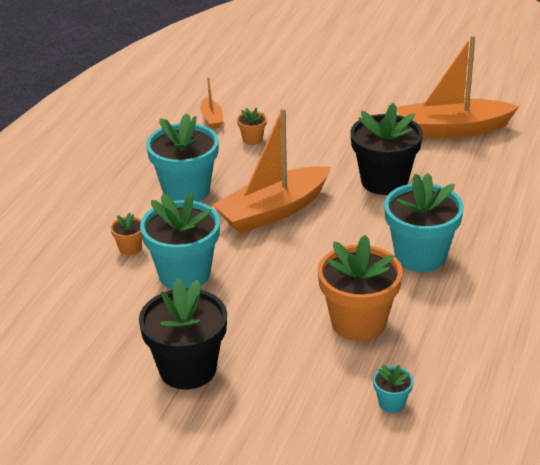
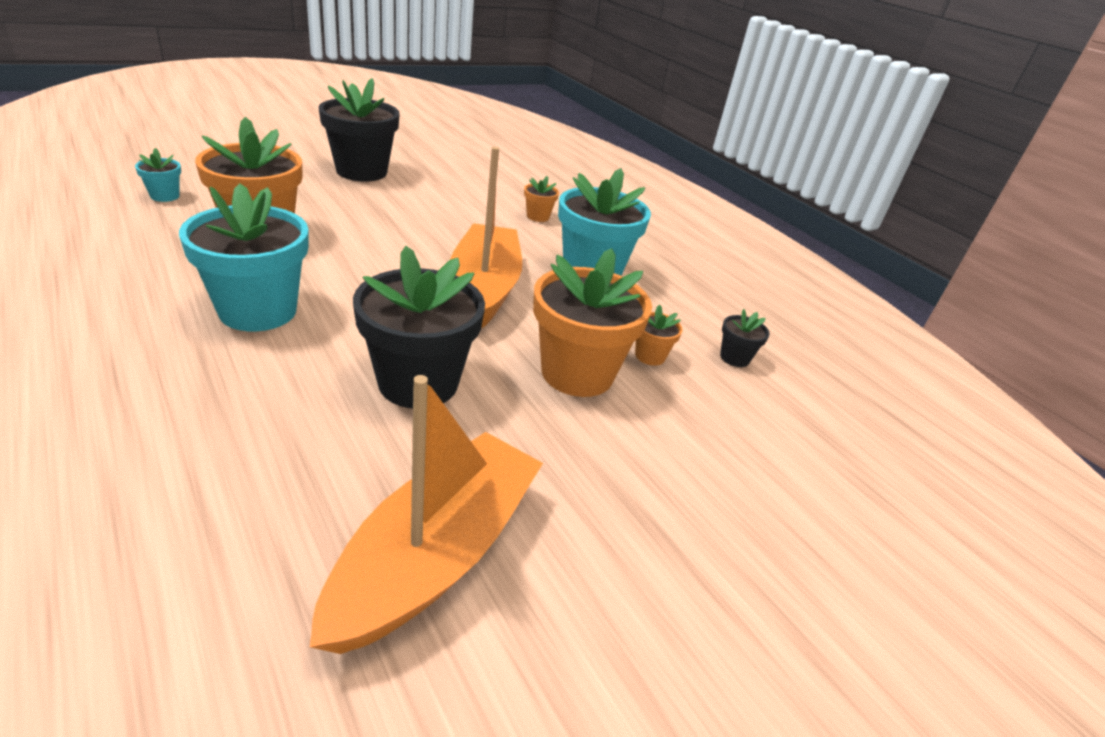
camera: 120 degrees right, 0 degrees up
(184, 274) = (465, 215): turquoise flower pot -> none
(212, 119) = (734, 358): orange boat -> black flower pot
(303, 150) = (577, 373): none -> orange flower pot

